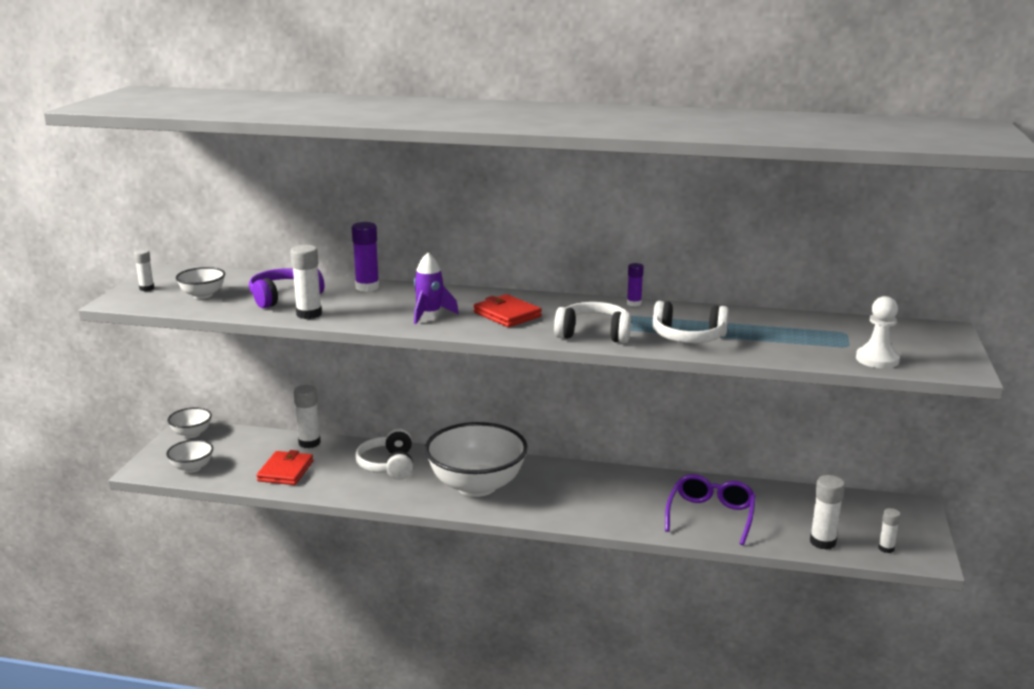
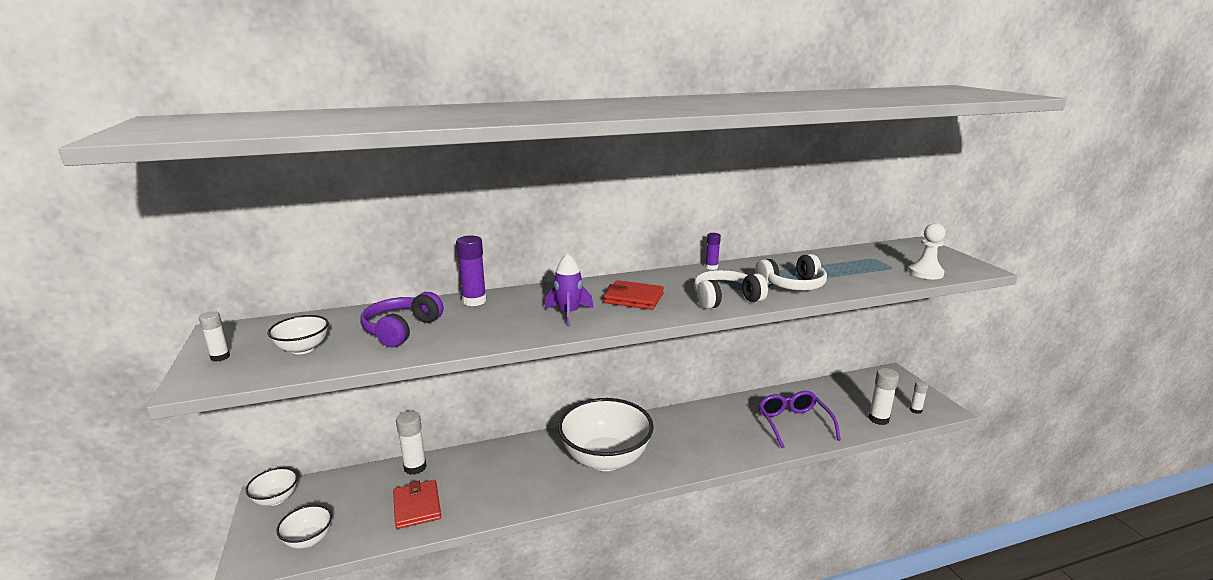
camera: 30 degrees left, 0 degrees up
(309, 314) = (452, 342): white glue stick -> none
(388, 465) = (511, 465): white headphones -> none

